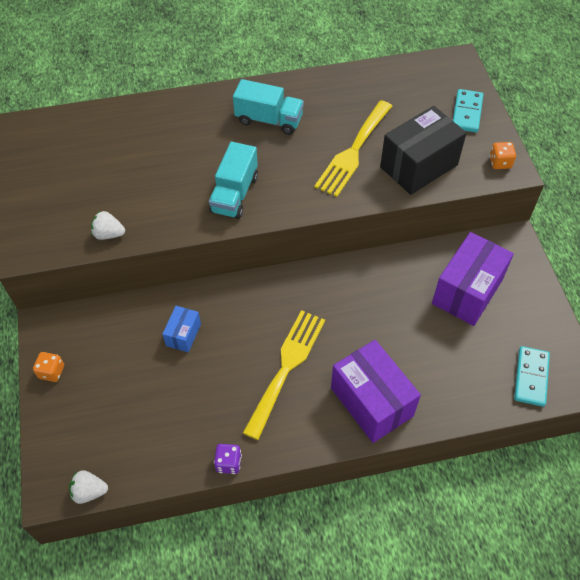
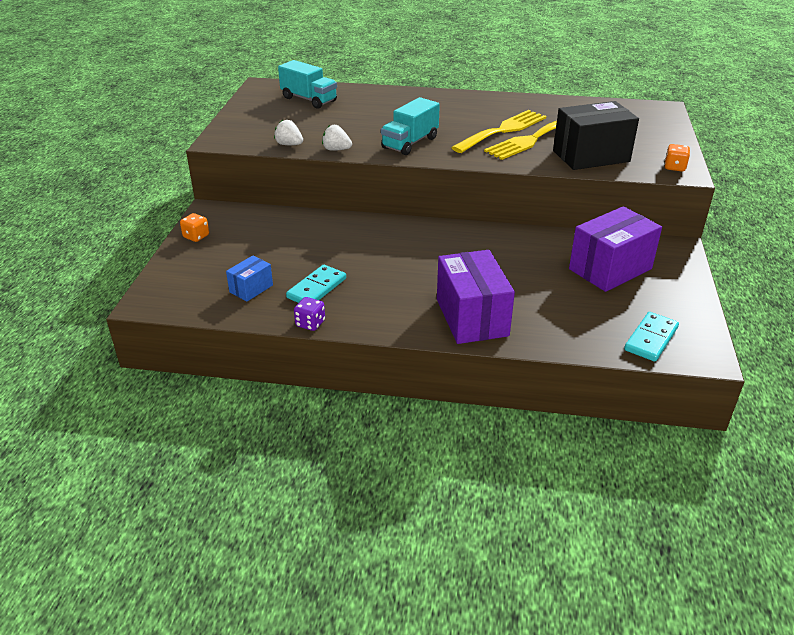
camera: 20 degrees right, 20 degrees down
(89, 491) = (176, 311): white strawberry -> white strawberry (336, 150)
(183, 335) = (321, 239): blue box -> blue box (251, 288)
(269, 120) = (466, 112): turquoise truck -> turquoise truck (309, 99)
(286, 367) = (402, 278): yellow fork -> yellow fork (503, 130)
(467, 113) = (656, 136): turquoise domino -> turquoise domino (317, 288)

